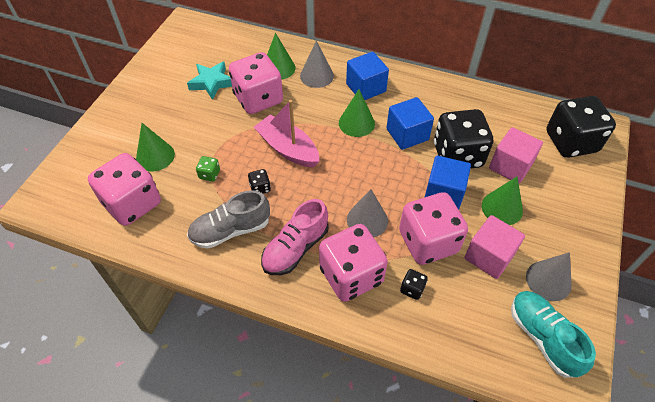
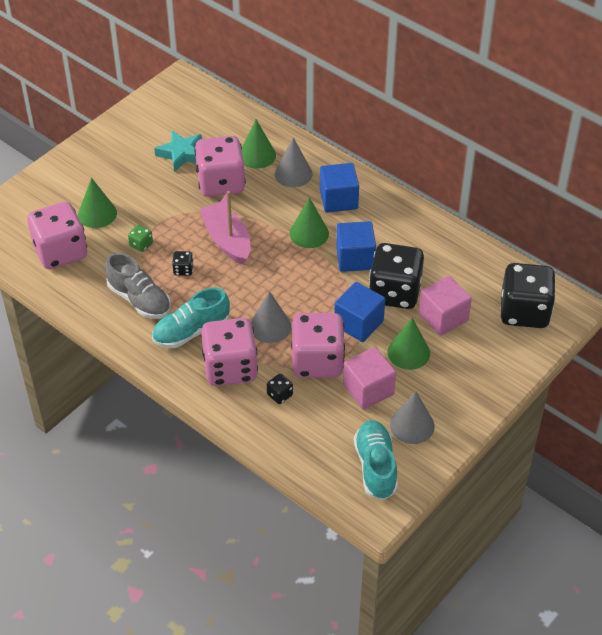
camera: 20 degrees right, 5 degrees down
(230, 230) = (139, 300): grey shoe -> grey shoe turned 135 degrees counterclockwise
(295, 248) = (191, 331): pink shoe -> turquoise shoe

